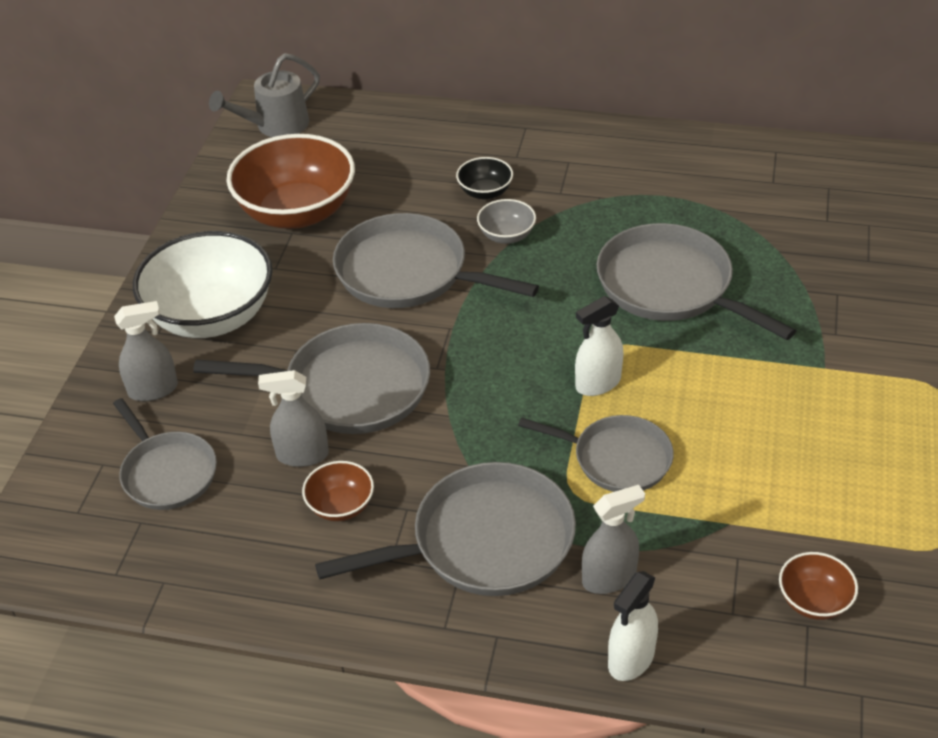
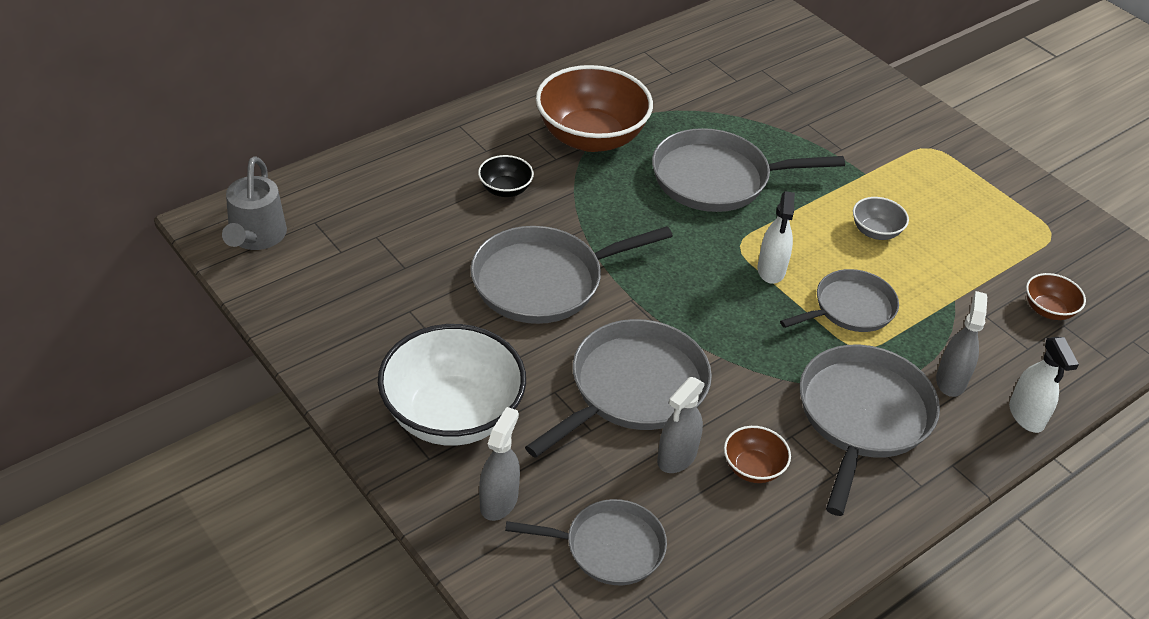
camera: 55 degrees left, 0 degrees up
(297, 212) = (388, 293): brown bowl -> brown bowl (591, 137)
(506, 236) = (568, 211): grey bowl -> grey bowl (875, 231)

